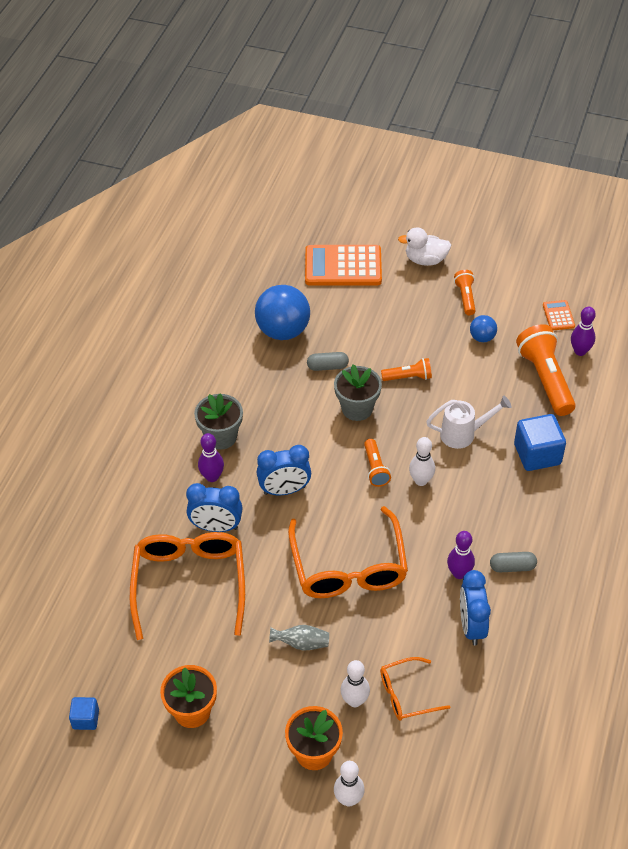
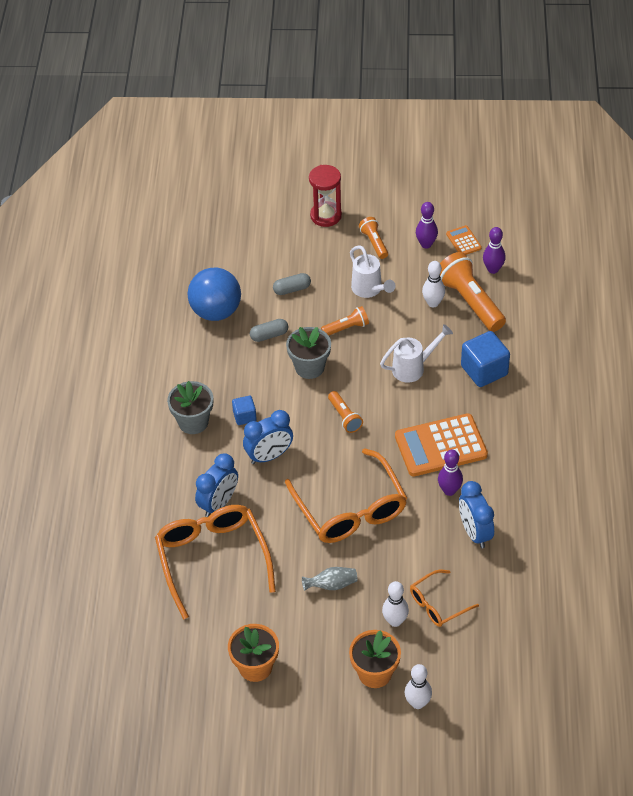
camera: 15 degrees left, 0 degrees up
(86, 719) = (162, 698): blue cube -> blue cube (244, 416)
(212, 477) = (198, 460): purple bowling pin -> purple bowling pin (426, 244)
(216, 527) = (218, 503): blue clock -> blue clock turned 45 degrees counterclockwise
(343, 266) = (251, 238): orange calculator -> orange calculator (440, 446)
(421, 480) = (389, 418): white bowling pin -> white bowling pin (433, 303)
(425, 260) = (326, 216): white duck -> red hourglass
(445, 344) = (369, 290): none -> white watering can
(482, 338) = (401, 276): blue ball -> none
(512, 567) = (493, 474): grey capsule -> grey capsule (292, 289)

